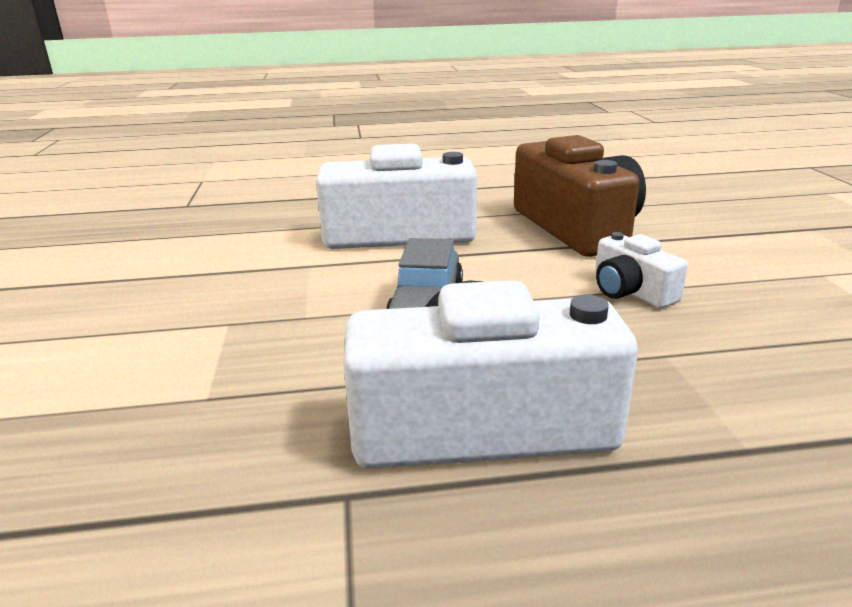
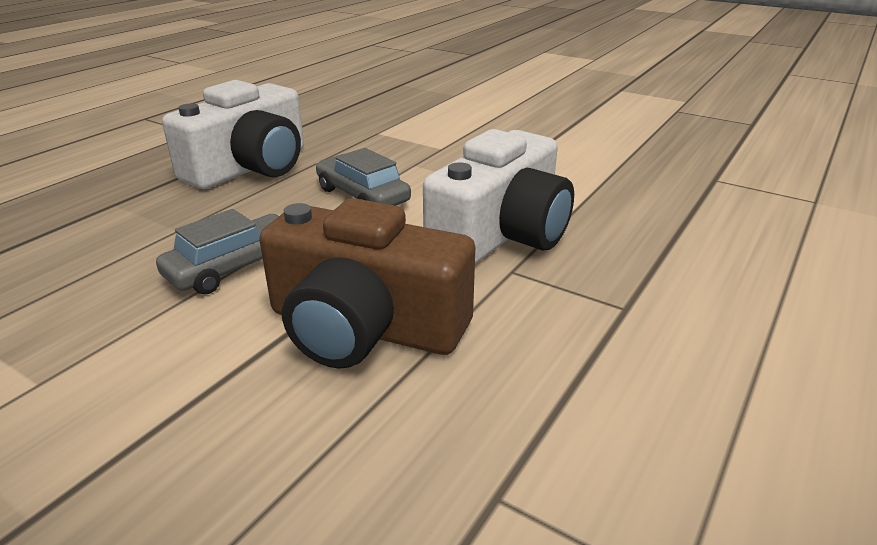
camera: 130 degrees right, 5 degrees up
(631, 291) = (234, 267): white camera -> grey car

